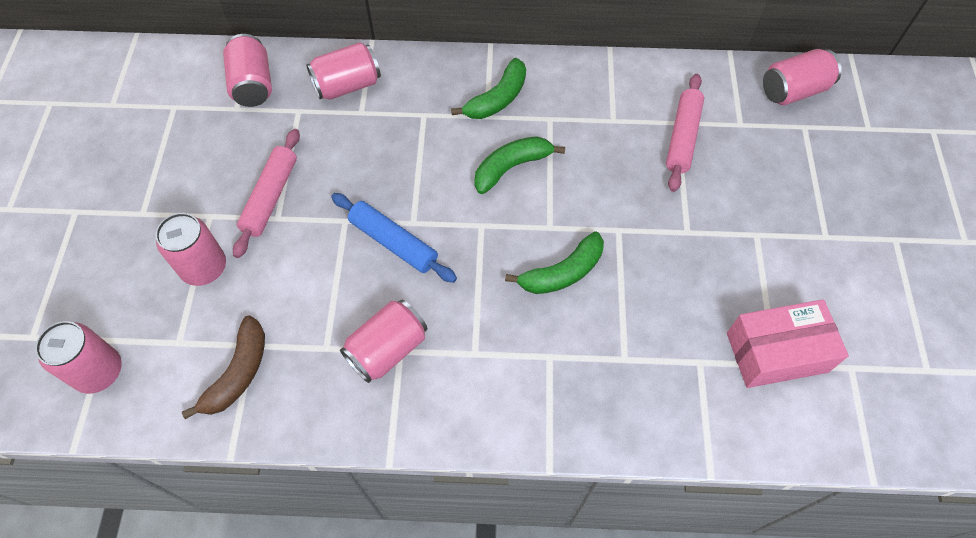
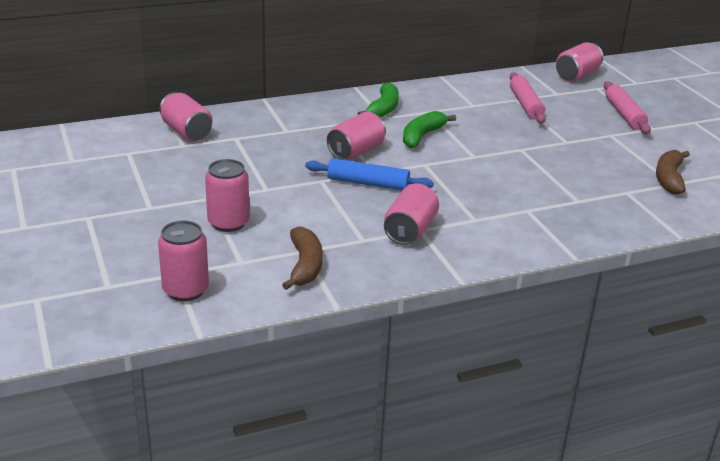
camera: 25 degrees left, 30 degrees down
(271, 197) = (252, 180): pink rolling pin -> pink rolling pin (624, 114)
(347, 85) = (264, 121): pink can -> pink can (356, 152)
(562, 272) = (501, 173): green banana -> none
(776, 352) = (669, 178): pink box -> brown banana

